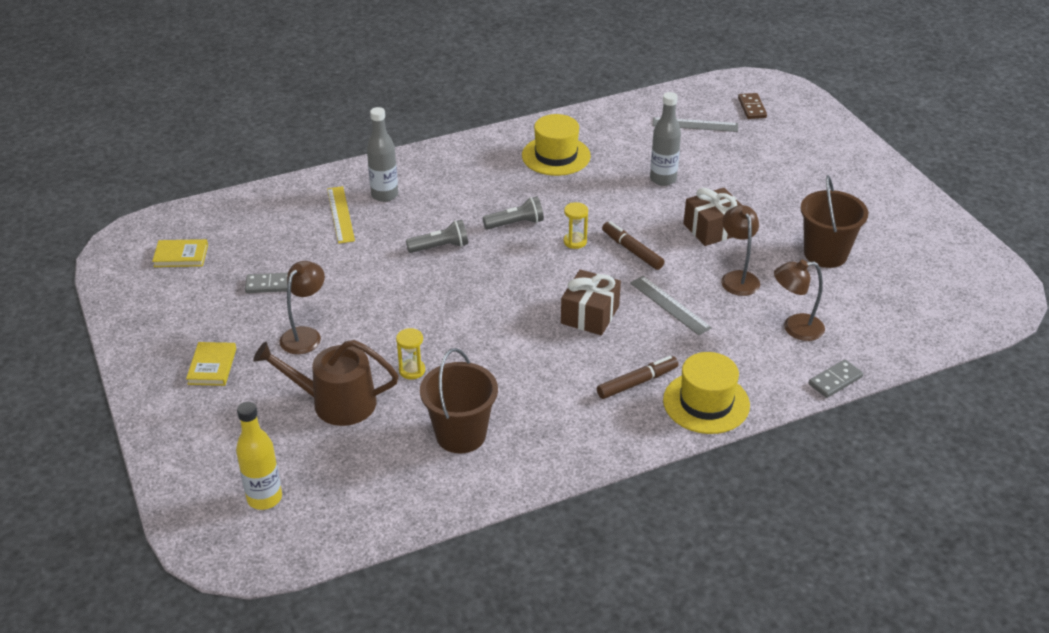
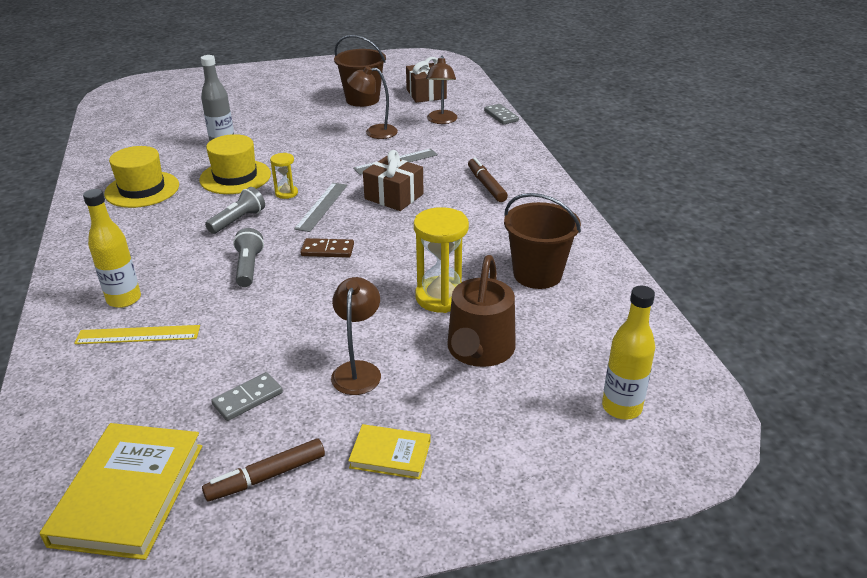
camera: 80 degrees left, 5 degrees down
(181, 256) = (128, 494): yellow book -> yellow book, size x1.88
(270, 285) = (248, 399): grey domino -> grey domino turned 45 degrees clockwise
(305, 335) = (358, 370): brown lamp -> brown lamp turned 60 degrees clockwise
(384, 195) = (124, 299): grey bottle -> yellow bottle
(412, 370) = (441, 297): yellow hourglass -> yellow hourglass, size x1.87
(515, 223) = (238, 220): grey flashlight -> grey flashlight turned 45 degrees clockwise
(632, 250) = (315, 169): brown marker -> brown marker (266, 476)
(695, 125) = (154, 122): grey ruler -> grey ruler (321, 206)
(706, 403) = (515, 161): yellow hat -> yellow hat (235, 177)
(712, 229) = (307, 133): brown gift -> brown gift (426, 94)
(752, 108) = (152, 98): brown domino -> brown domino (327, 250)

